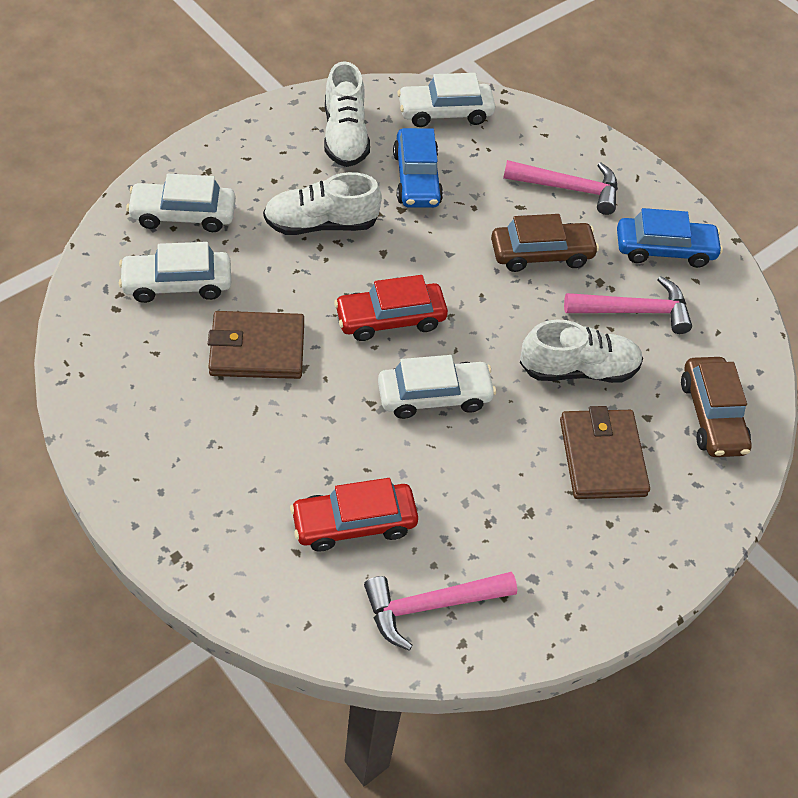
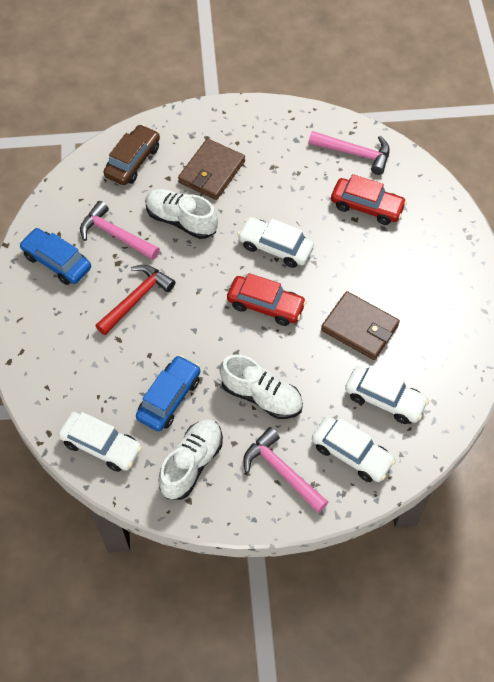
camera: 140 degrees left, 5 degrees up
(541, 254) = (136, 299): brown car -> red hammer
(568, 188) = (73, 335): pink hammer -> pink hammer (282, 471)

